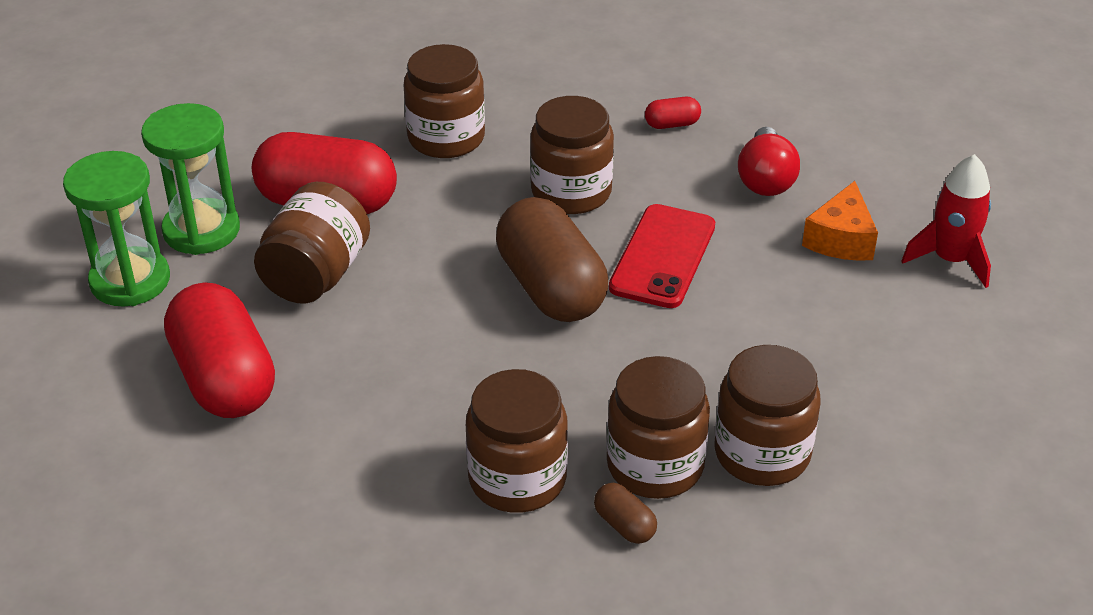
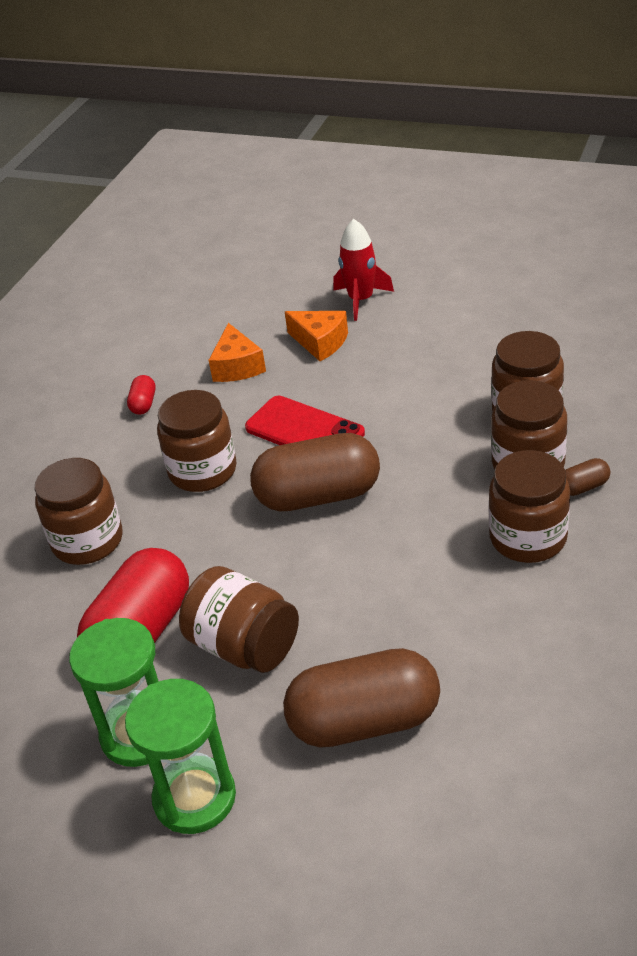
camera: 70 degrees left, 0 degrees up
(224, 379) = (364, 721): red capsule -> brown capsule
(765, 179) = (237, 366): red light bulb -> orange cheese

